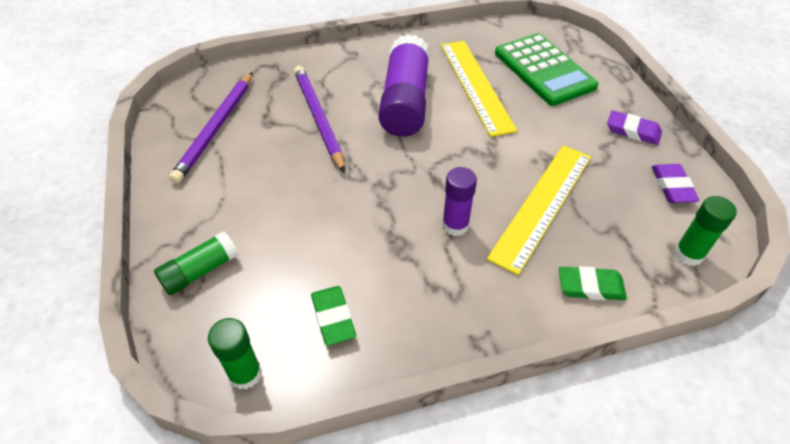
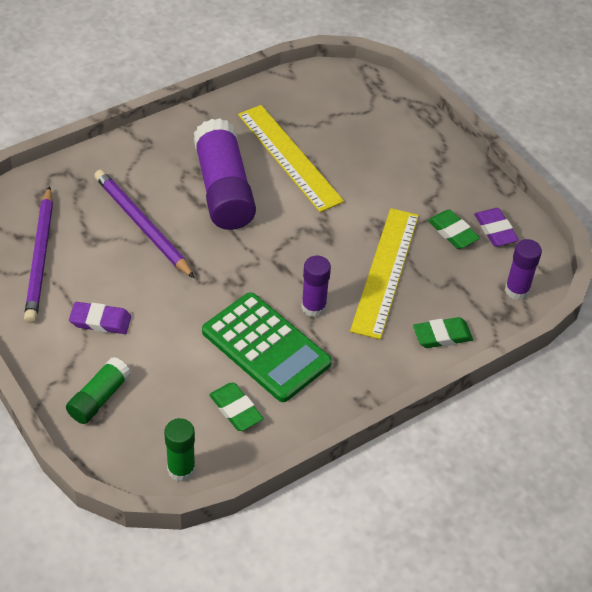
camera: 20 degrees left, 0 degrees up
(544, 70) = (352, 126): green calculator -> green calculator (266, 347)
(624, 180) = (453, 232): none -> green eraser
(632, 131) = (451, 180): purple eraser -> purple eraser (100, 321)
(688, 254) = (517, 290): green glue stick -> purple glue stick

